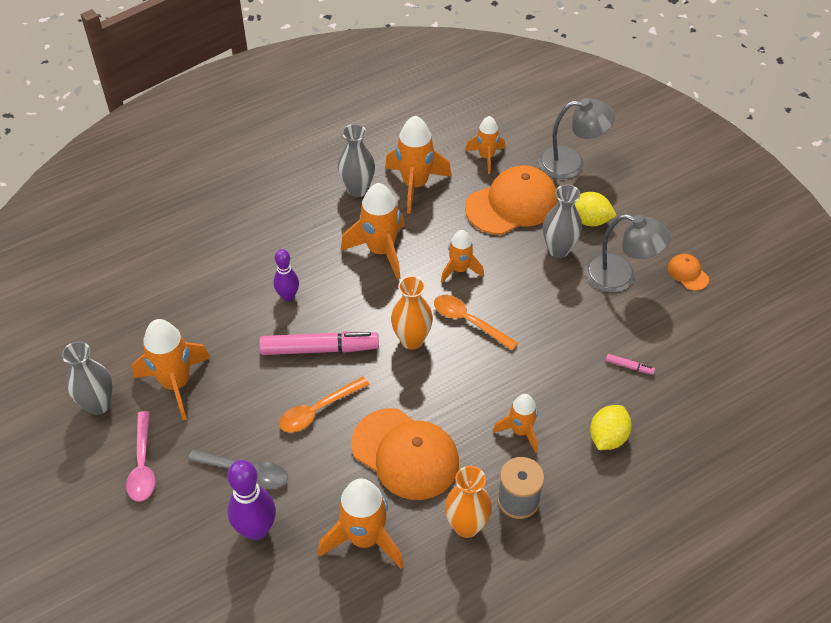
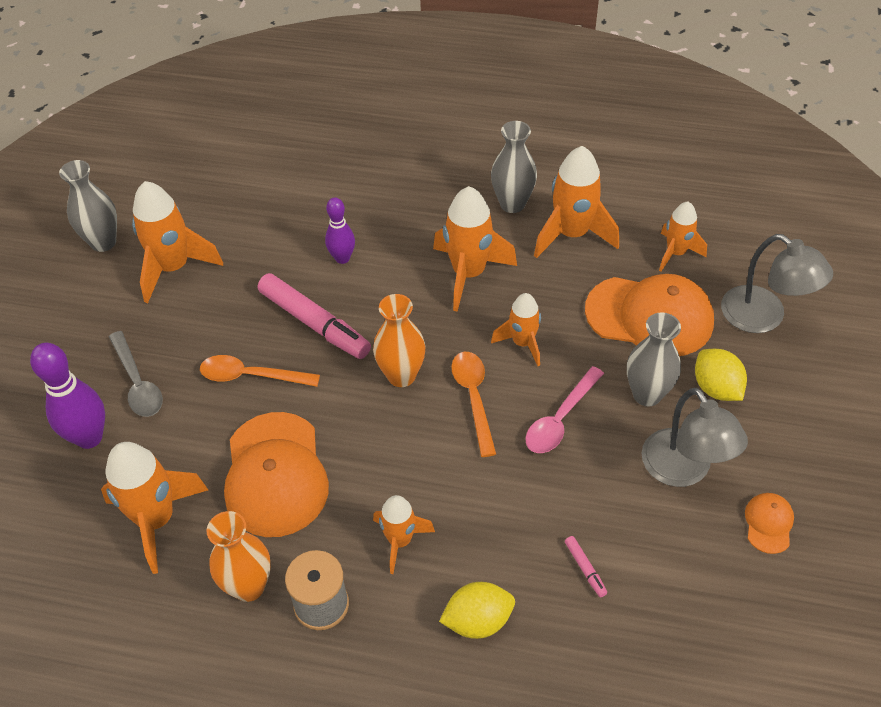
camera: 45 degrees right, 0 degrees up
(142, 464) = (76, 314): pink spoon -> pink spoon (560, 419)

